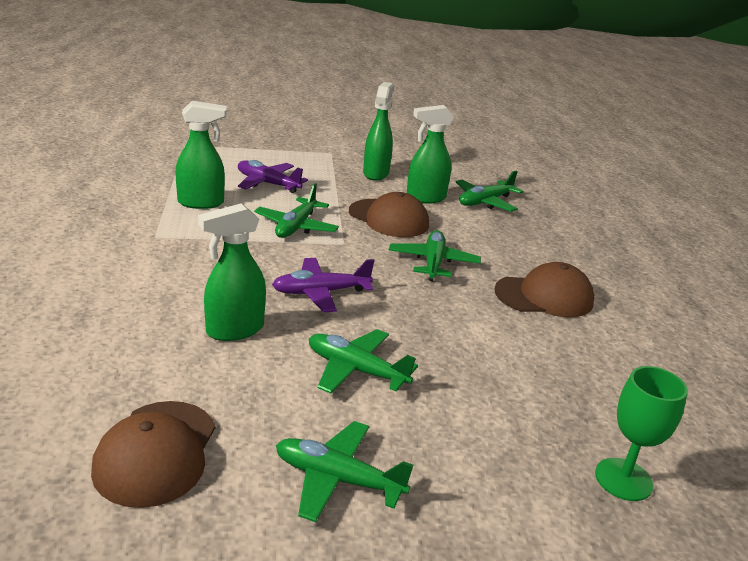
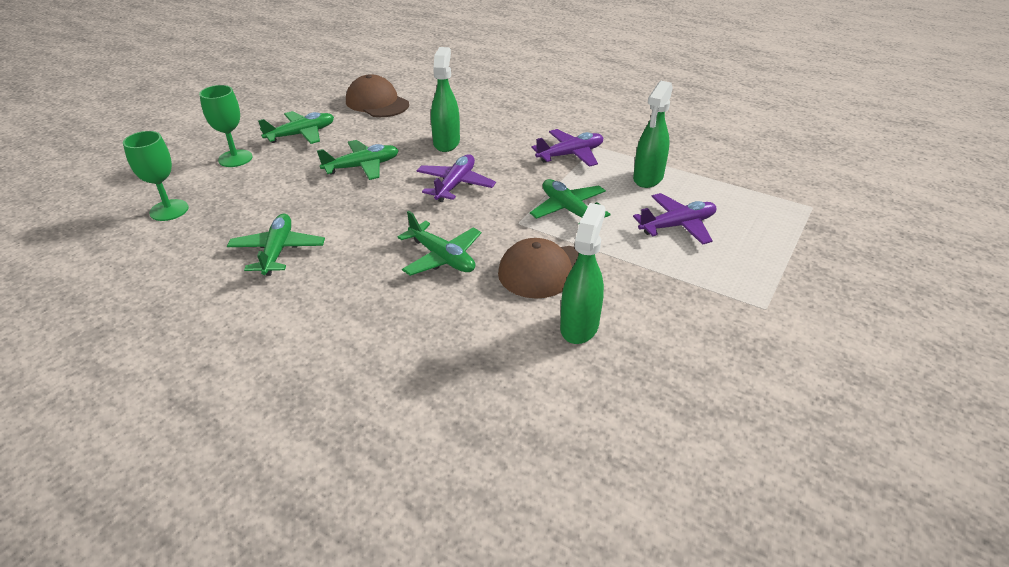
camera: 130 degrees right, 10 degrees up
(189, 246) = (570, 154): none -> purple plane
(376, 173) = (676, 318): green spray bottle -> none
(471, 507) = (235, 158): none -> green goblet
(485, 202) = (536, 379): green plane -> green plane (278, 251)
(544, 296) = (327, 294): brown cap -> none

